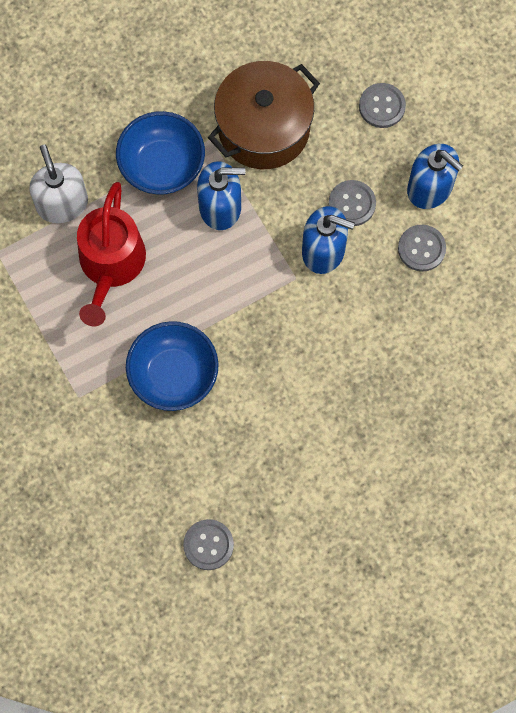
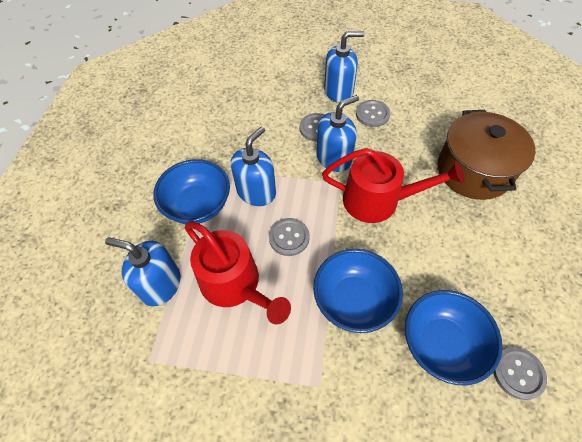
camera: 50 degrees left, 15 degrees down
(62, 203) = (160, 284): white soap dispenser -> blue soap dispenser
(188, 471) = (441, 344): none -> blue bowl
(264, 128) = (230, 140): brown pot -> brown pot (473, 171)
(302, 329) = (378, 200): none -> red watering can
(382, 106) = (272, 84): grey button -> grey button (289, 237)

